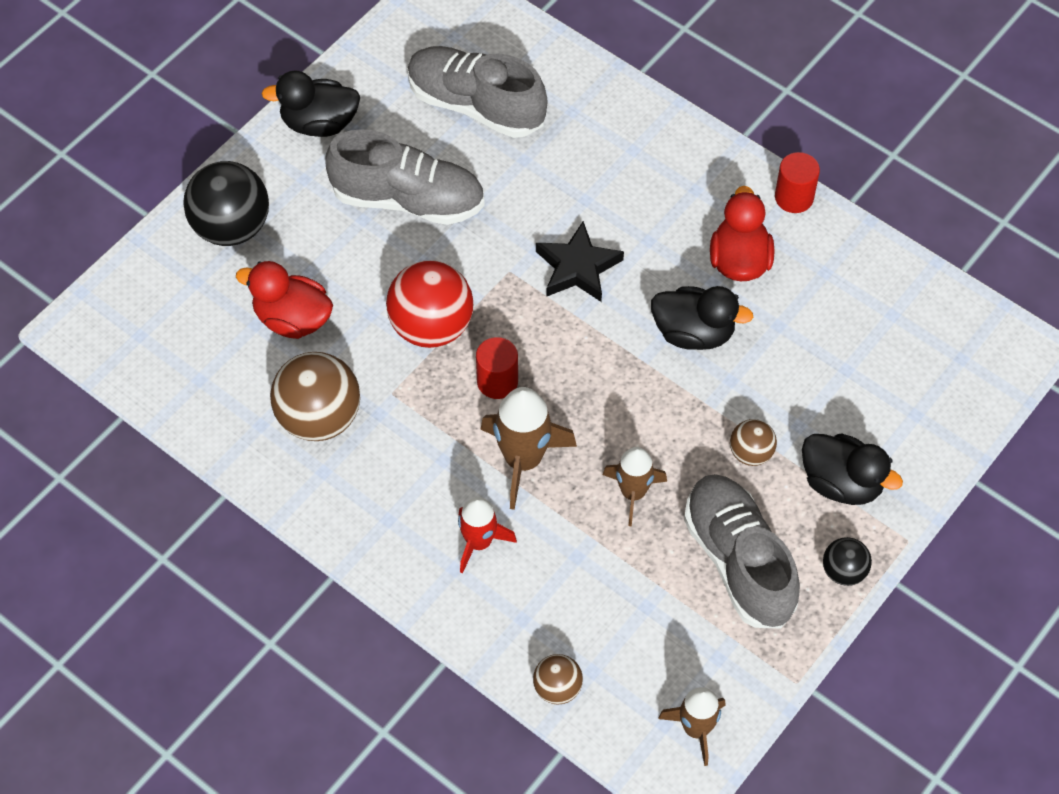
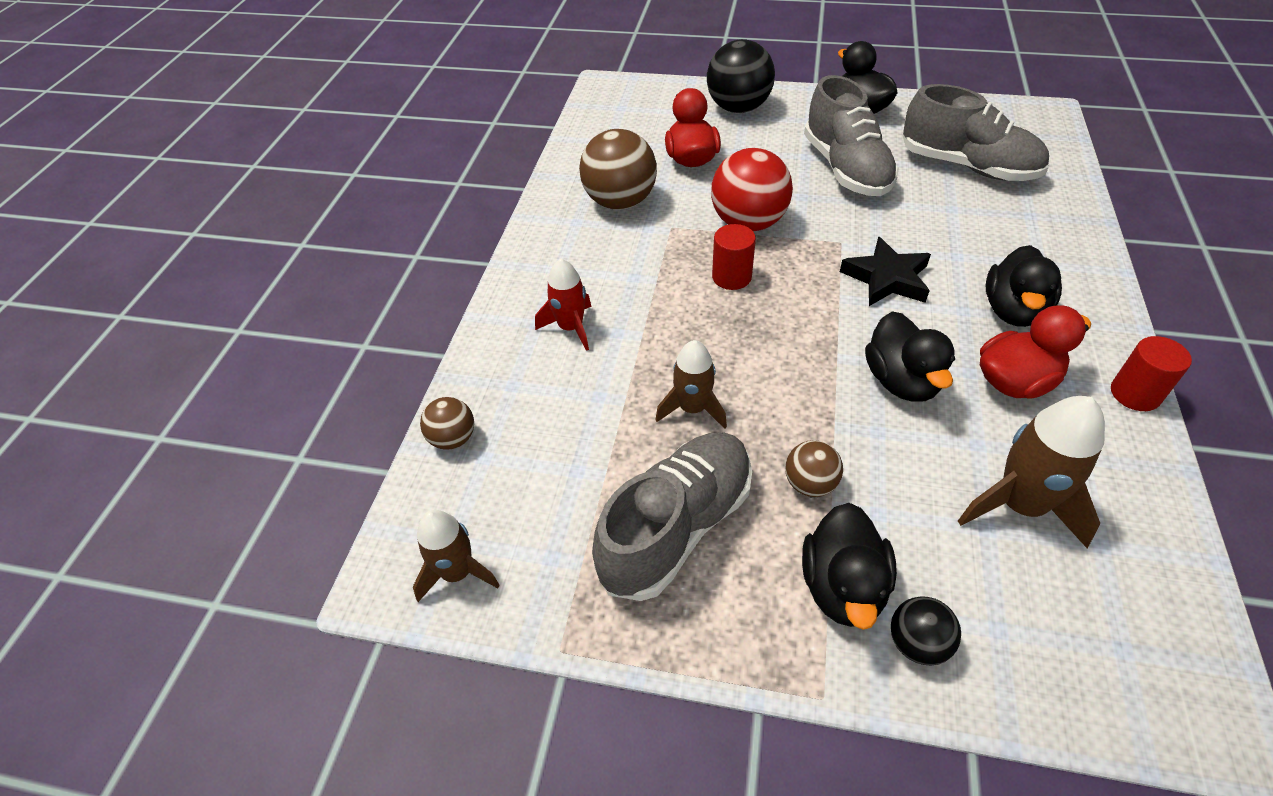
camera: 65 degrees right, 10 degrees down
(476, 106) = (967, 166): grey shoe -> grey shoe turned 120 degrees clockwise
(523, 460) = (670, 322): brown rocket -> brown rocket (1020, 505)
(671, 208) = (1013, 311): none -> black duck
(843, 571) = (732, 639): black ball -> black ball (917, 643)

